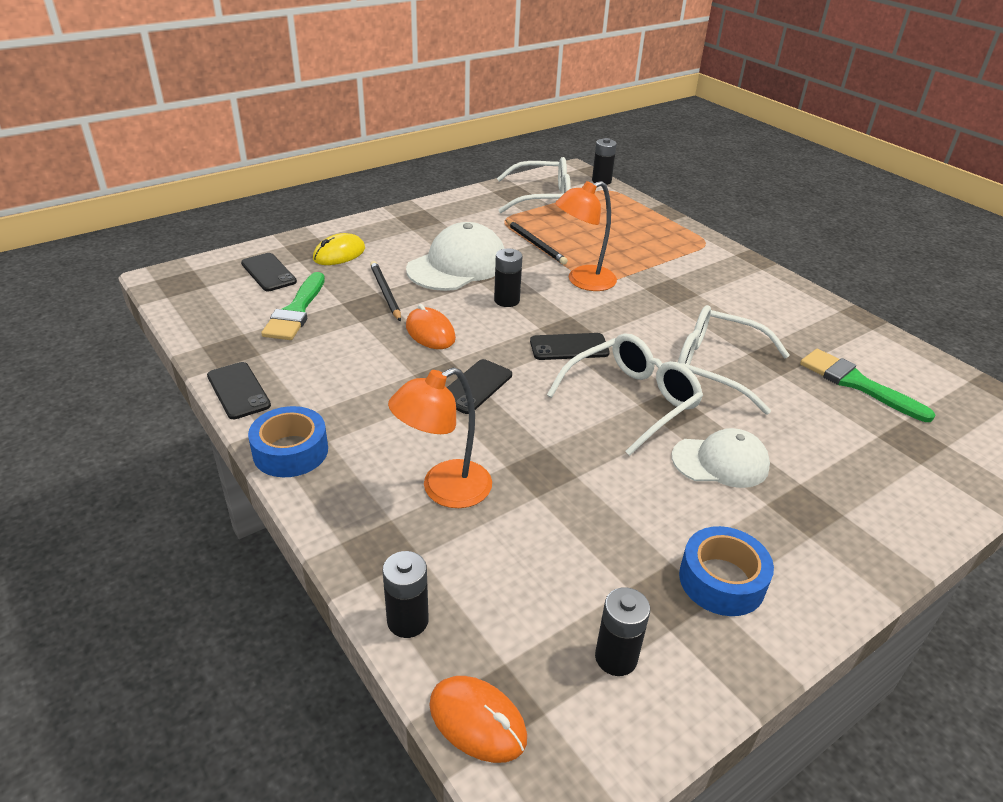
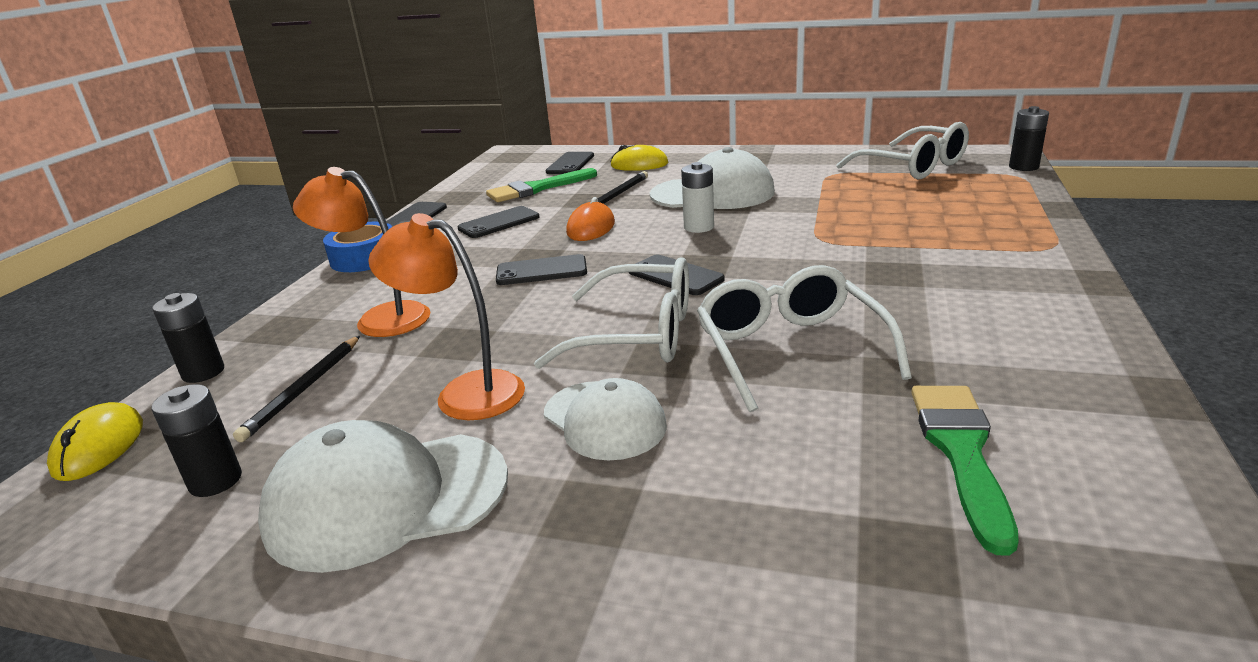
camera: 55 degrees right, 10 degrees down
(340, 360) = (499, 223): none -> black phone
(477, 721) = (99, 447): orange mouse -> yellow mouse
(506, 300) = (699, 227): black battery -> white battery
(535, 244) = (822, 197): black pencil -> black pencil (304, 389)
(583, 281) = (805, 235): orange lamp -> orange lamp (465, 392)
(722, 580) = (386, 499): blue tape -> white cap

